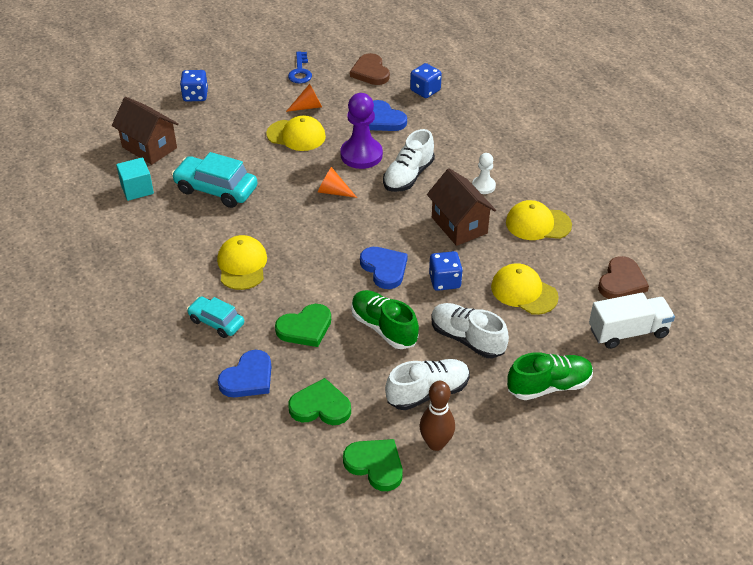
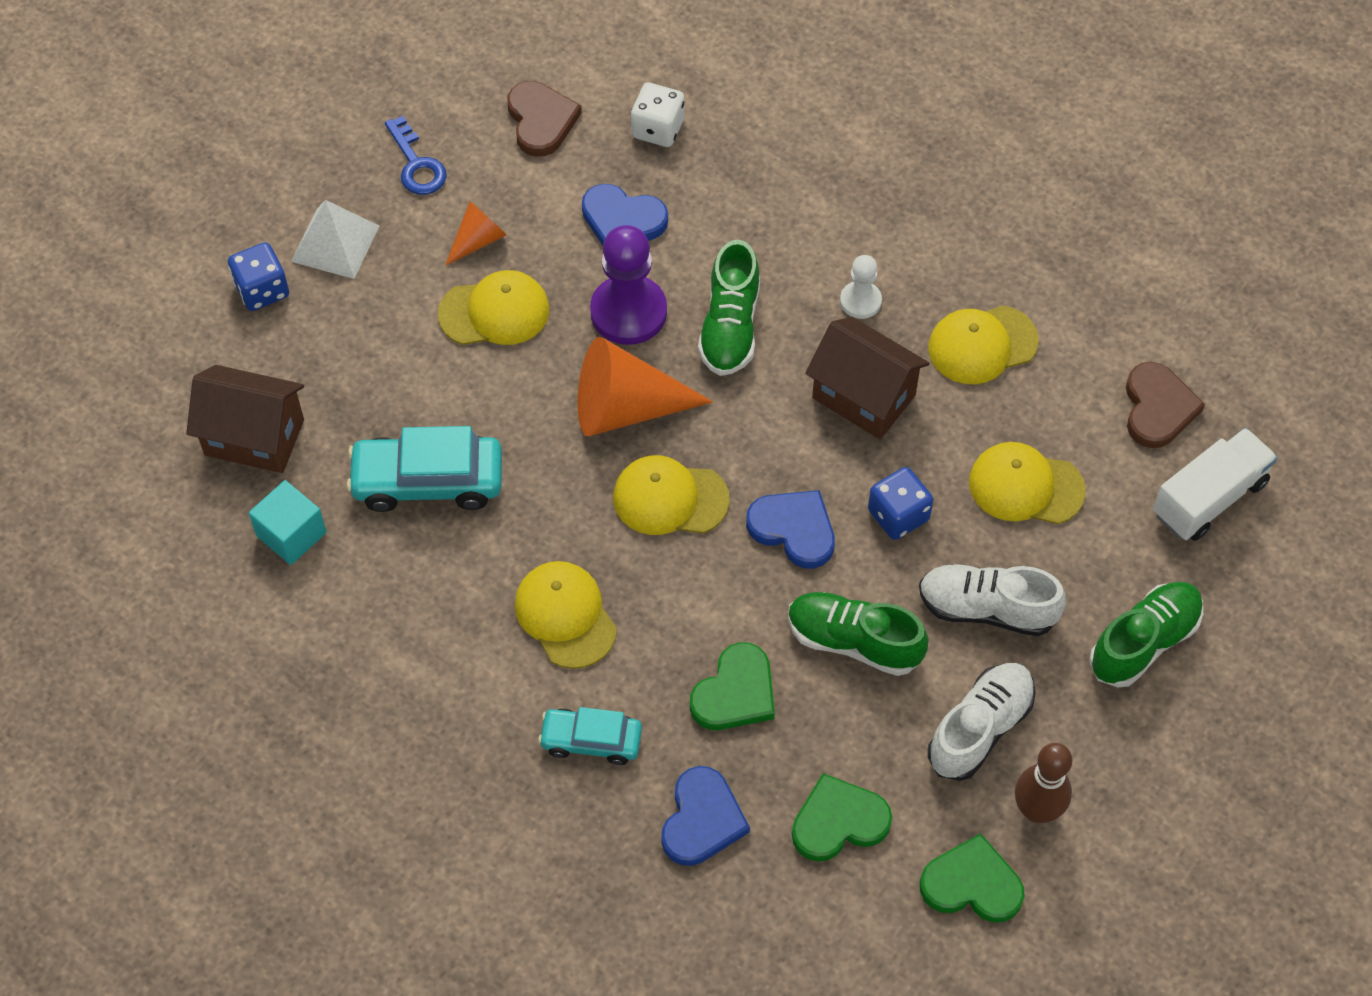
camera: 25 degrees left, 15 degrees up
(241, 89) = (335, 243): none -> white pyramid
(329, 235) = (670, 498): none -> yellow cap
(333, 191) = (626, 408): orange cone -> orange cone, size x1.90
(370, 72) = (541, 121): brown heart -> brown heart turned 150 degrees counterclockwise
(408, 176) = (730, 327): white shoe -> green shoe
(425, 90) = (658, 129): blue dice -> white dice

